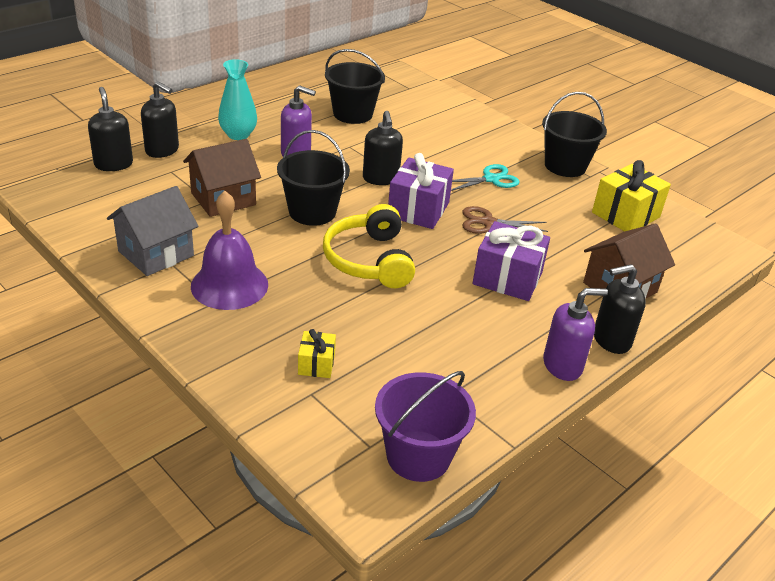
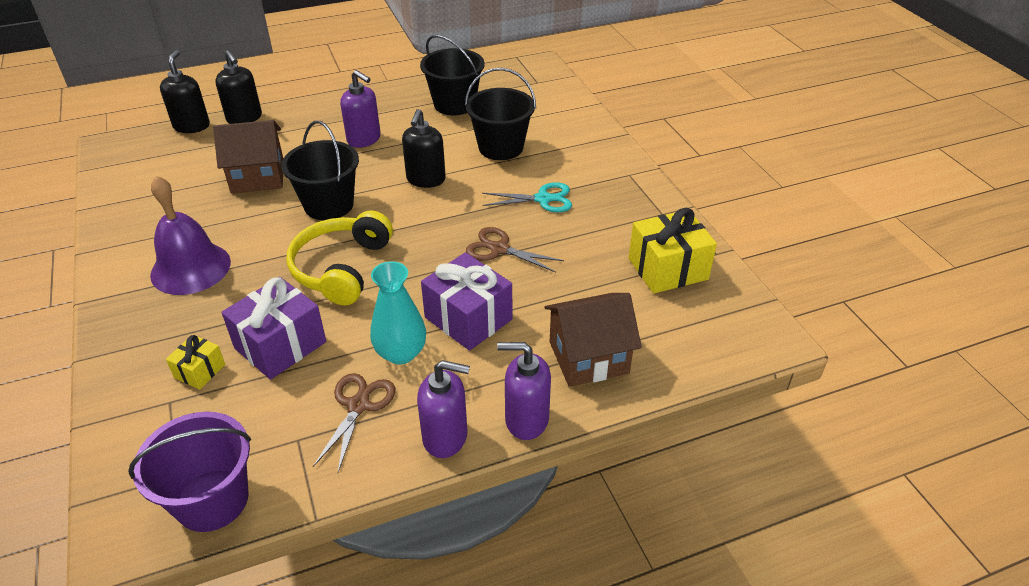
camera: 25 degrees right, 5 degrees up
(156, 253) = (154, 222): grey house -> none
(238, 135) = (325, 111): turquoise vase -> turquoise vase (401, 353)
(418, 210) = (436, 221): purple gift -> purple gift (280, 345)
(476, 359) = (358, 405): none -> brown scissors
(565, 166) = (641, 197): black bucket -> black bucket (500, 147)
(611, 340) = (526, 420): black soap dispenser -> purple soap dispenser

